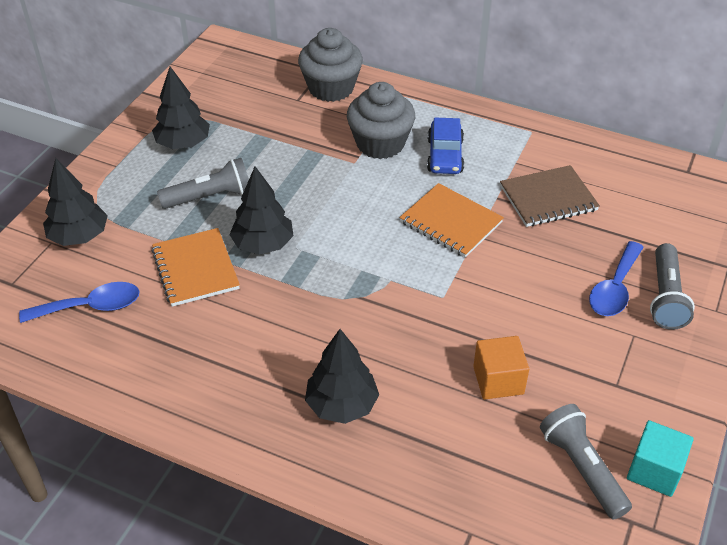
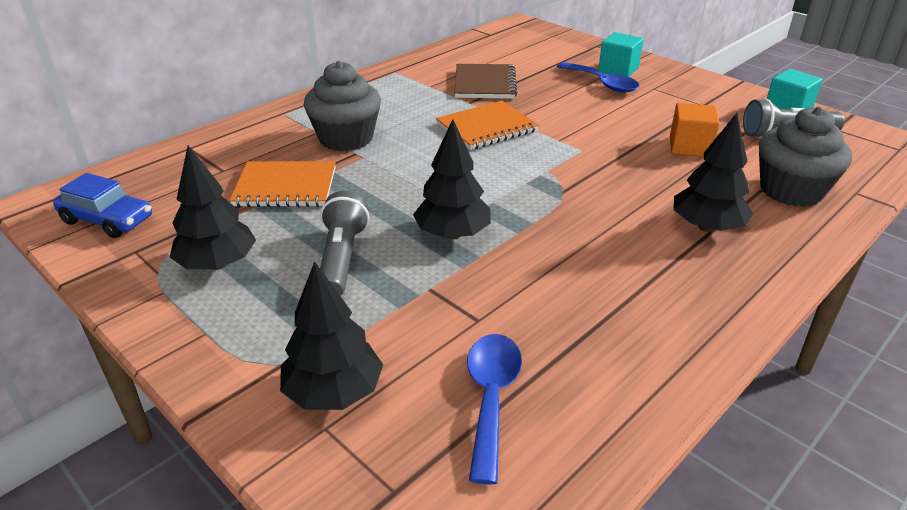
camera: 70 degrees left, 10 degrees down
(195, 269) = (466, 290): orange notebook -> orange notebook (285, 187)
(331, 88) = (226, 147): grey cupcake -> grey cupcake (791, 190)
(445, 156) = (393, 112): blue car -> blue car (107, 220)
(665, 297) = (618, 70): grey flashlight -> turquoise cube

